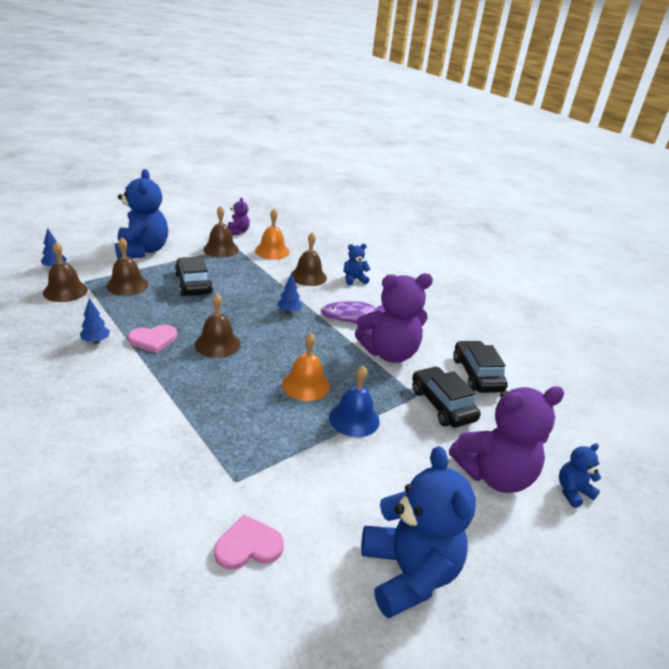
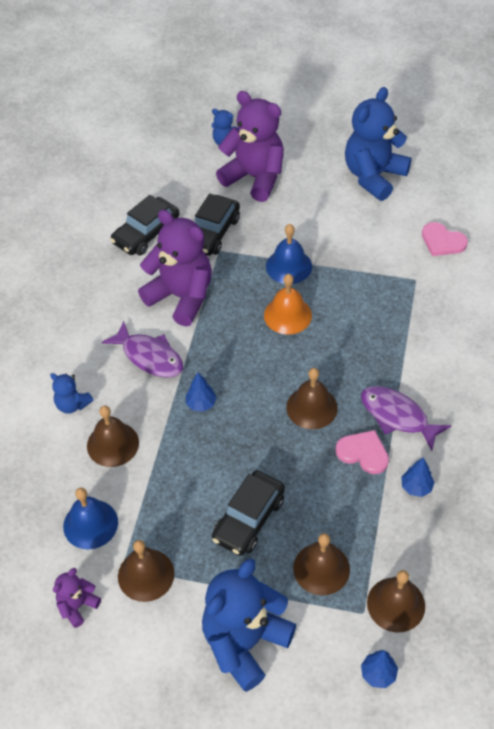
camera: 125 degrees left, 20 degrees up
(147, 370) = (397, 416): none -> purple fish
(272, 251) = (90, 524): orange bell -> blue bell

